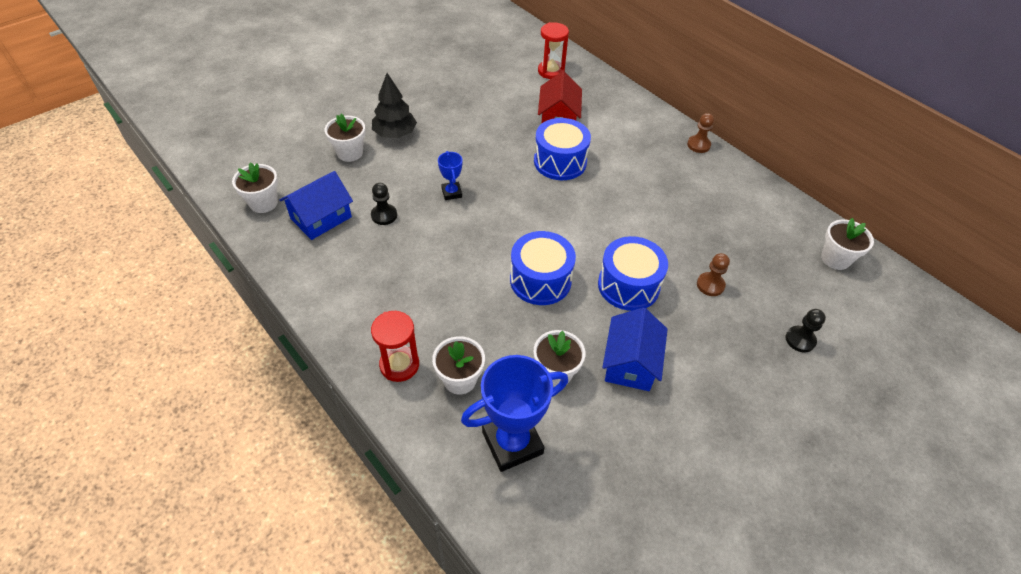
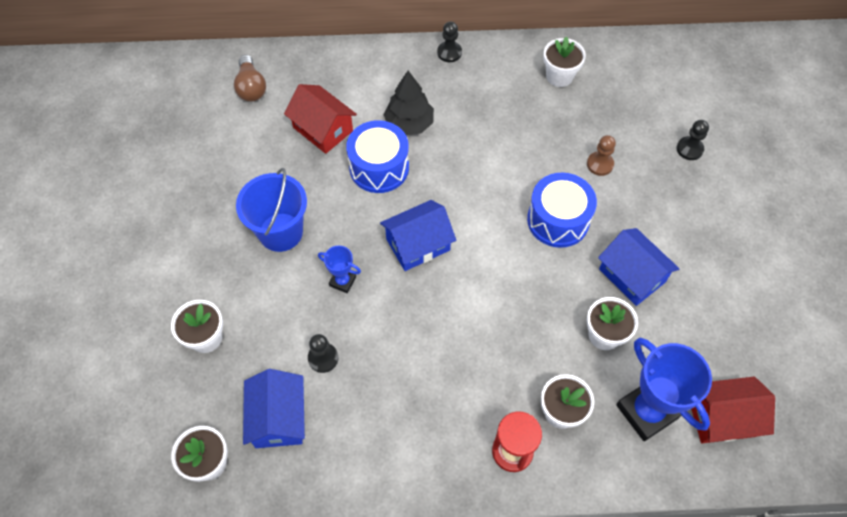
camera: 50 degrees left, 10 degrees up
(395, 134) = (215, 279): black tree -> black tree (409, 124)
(458, 143) = (281, 232): none -> blue bucket
(512, 442) = (646, 411): blue trophy -> blue trophy turned 45 degrees counterclockwise
(520, 215) = (418, 244): none -> blue house
(540, 280) = (503, 280): blue drum -> none
(551, 71) = (251, 87): red hourglass -> brown light bulb
(558, 508) = (722, 417): none -> red house
(698, 145) = (449, 53): brown pawn -> black pawn
(835, 259) = (636, 65): white flower pot -> white flower pot (559, 76)

